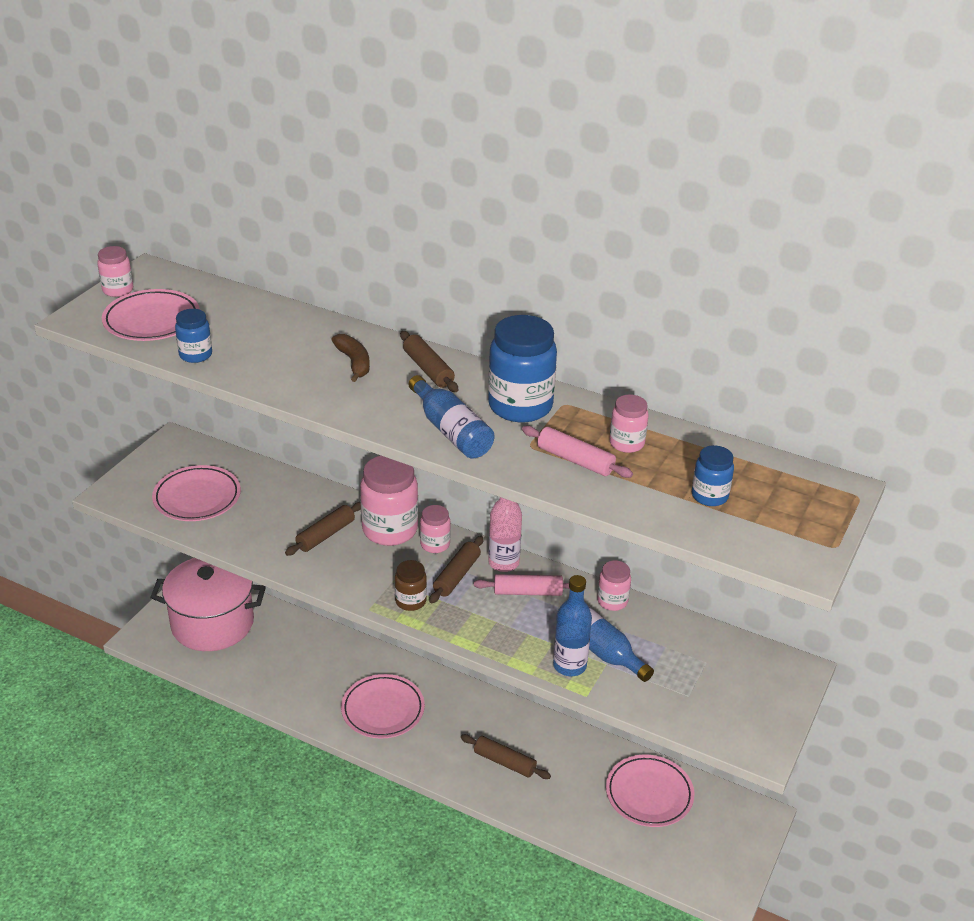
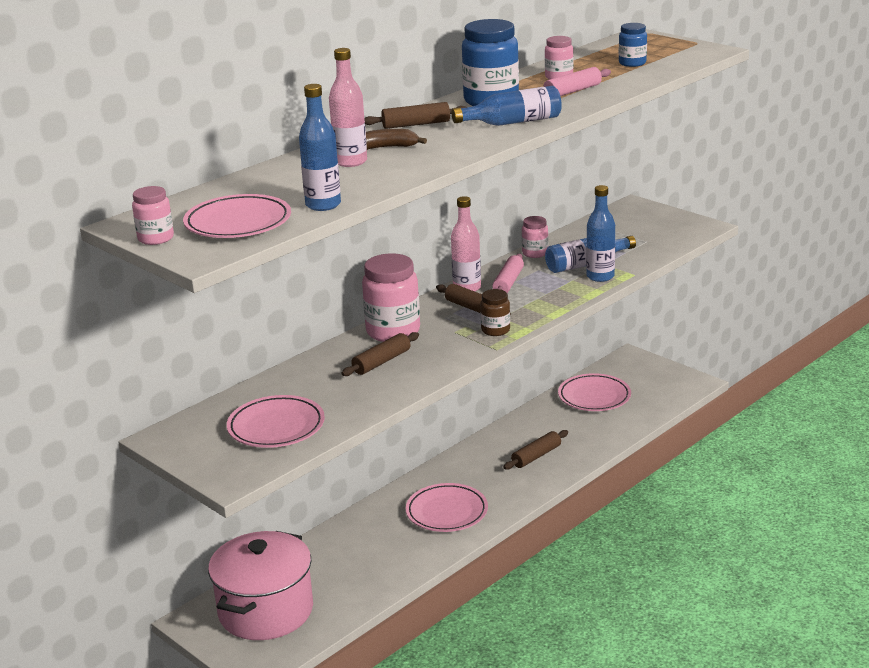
camera: 70 degrees left, 10 degrees down
(195, 355) = (323, 205): blue jar -> blue bottle
(310, 349) = (350, 162): none -> pink bottle
(326, 535) = (382, 362): brown rolling pin -> brown rolling pin turned 75 degrees clockwise
(435, 544) = (426, 314): pink jar -> none

